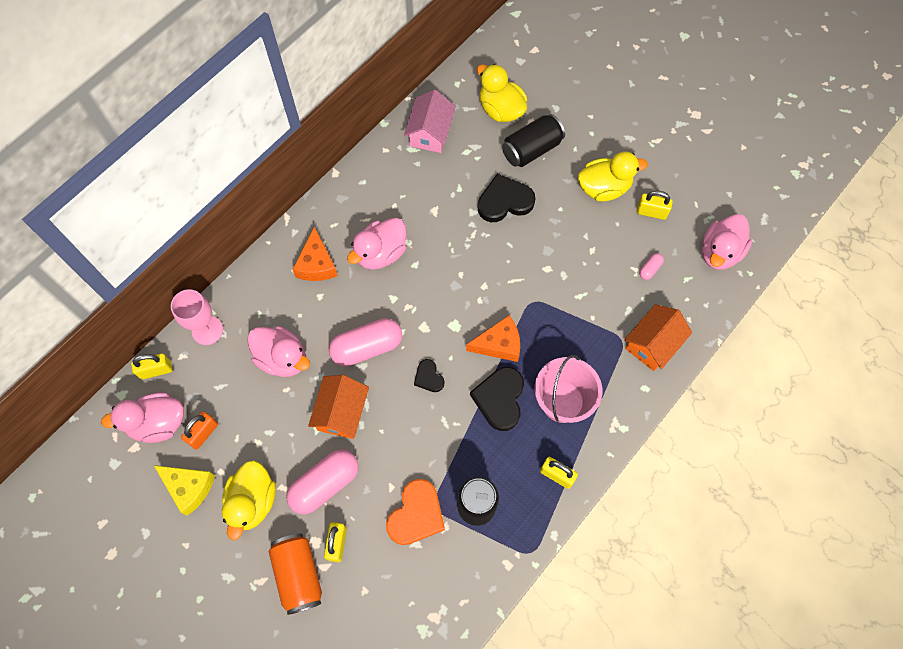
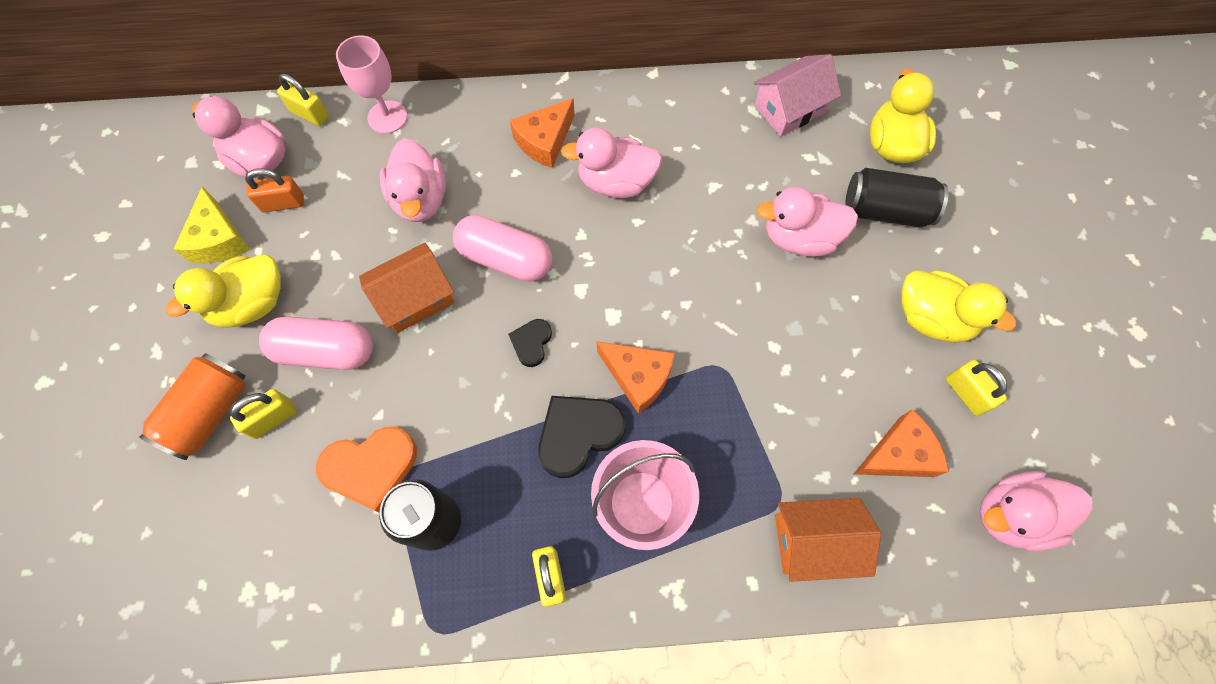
camera: 45 degrees right, 0 degrees up
(504, 201) = (799, 238): black heart -> pink duck
(650, 269) = (898, 454): pink capsule -> orange cheese

